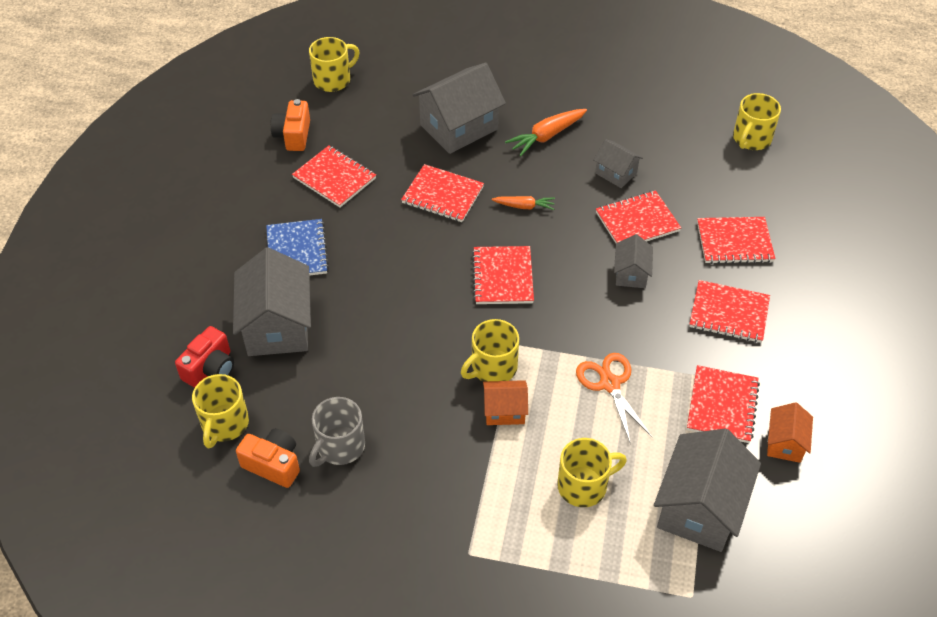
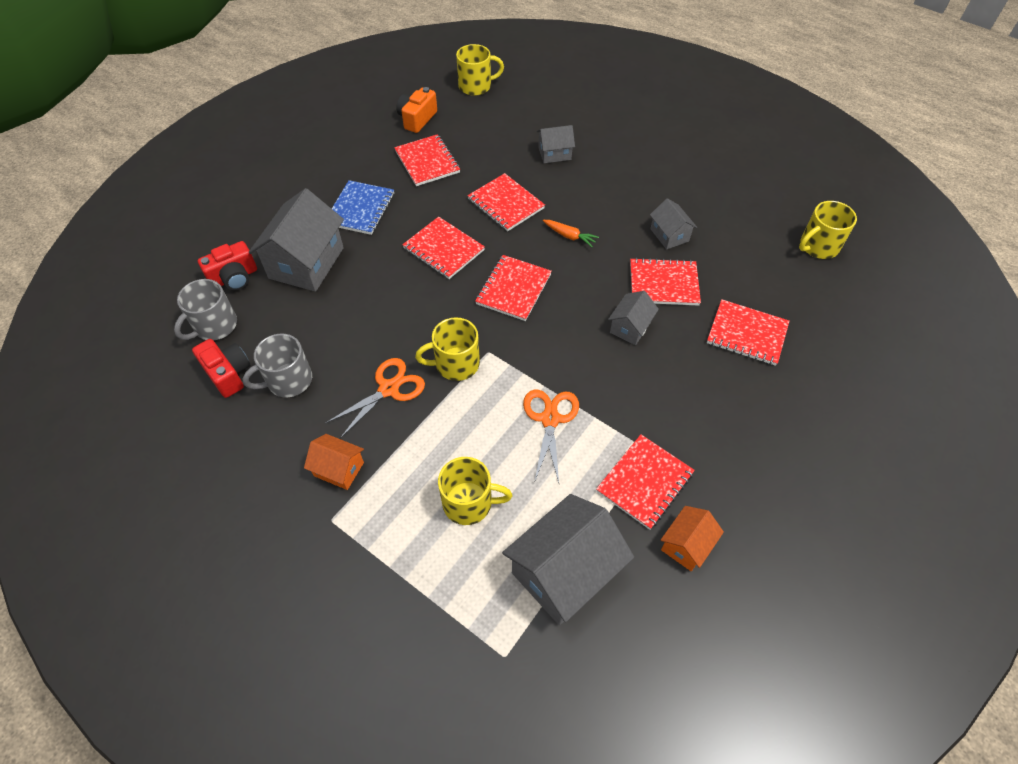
camera: 25 degrees right, 5 degrees up
(224, 424) = (214, 326): yellow mug -> grey mug
(273, 464) = (228, 374): orange camera -> red camera
(444, 415) = (389, 389): none -> orange scissors
(459, 127) = (554, 153): grey house -> grey house, size x0.52
(504, 411) = (442, 405): orange house -> orange house (339, 469)
(546, 136) = (625, 184): orange carrot -> none
(729, 313) = (702, 398): red notebook -> red notebook (443, 249)

